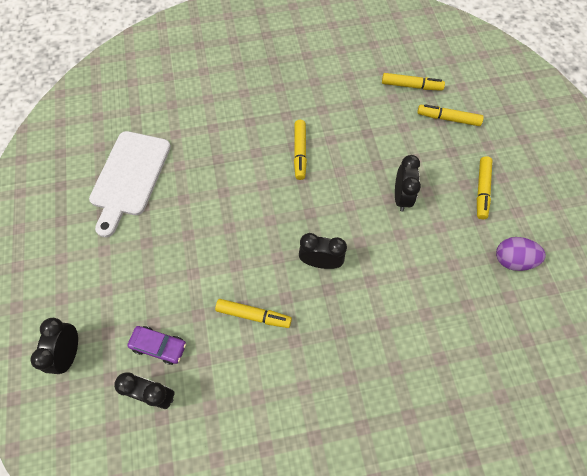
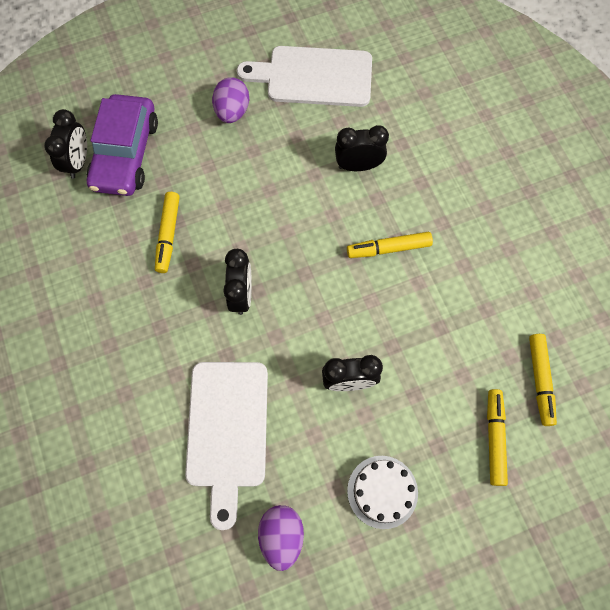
camera: 80 degrees right, 5 degrees up
(70, 353) = (112, 80): black clock -> black clock (358, 166)
(143, 246) = (232, 111): none -> purple egg
(159, 346) = (126, 154): purple car -> purple car, size x1.88
(433, 288) = (227, 430): none -> white cutting board
(482, 190) = (382, 491): yellow marker -> white cake

